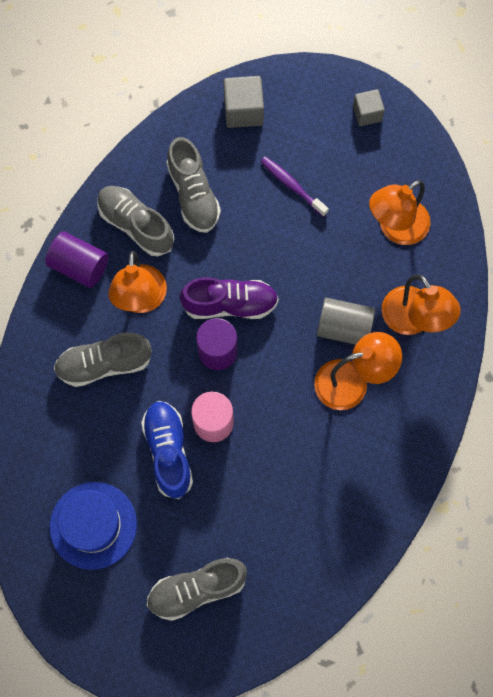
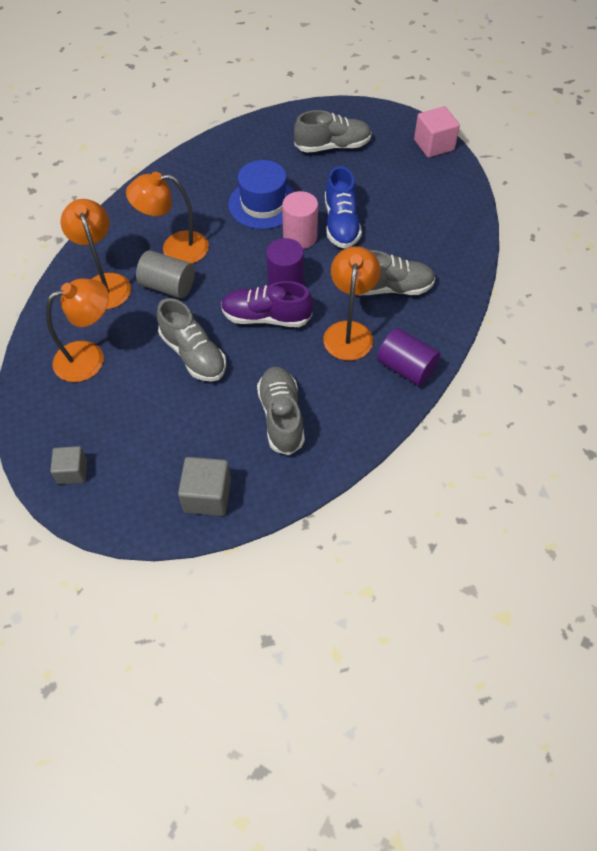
camera: 170 degrees left, 15 degrees down
(63, 615) = (434, 145): none -> pink cube
(93, 525) = (407, 188): blue hat -> blue hat (263, 204)
(136, 225) = (345, 396): grey shoe -> grey shoe (193, 354)
(292, 185) = (177, 410): purple toothbrush -> none

